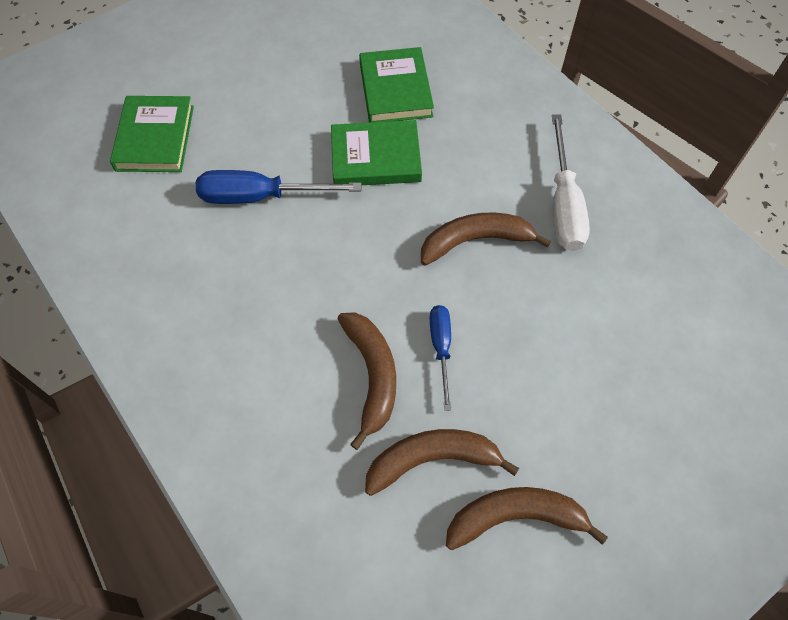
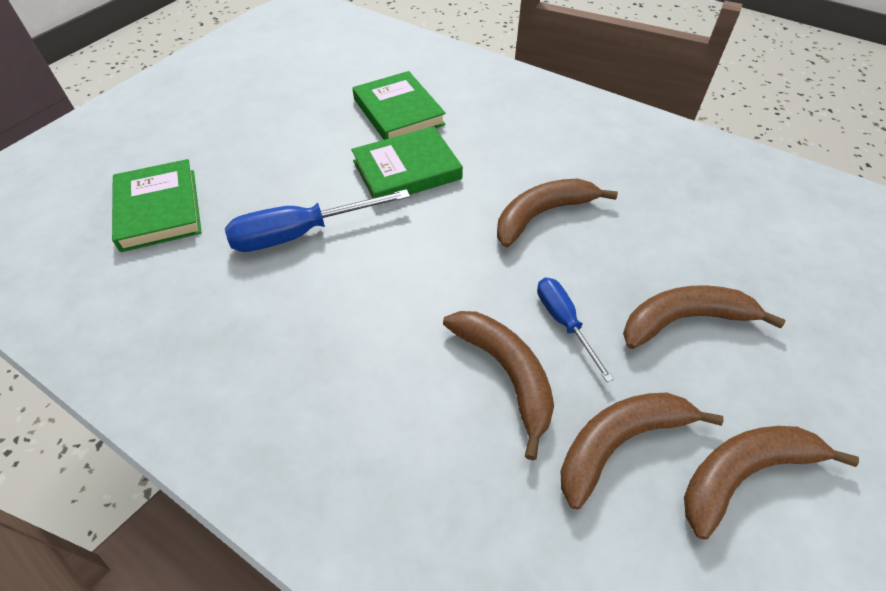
camera: 20 degrees left, 10 degrees down
(545, 380) = (684, 320): none -> brown banana
(563, 204) = (604, 164): white screwdriver -> none

